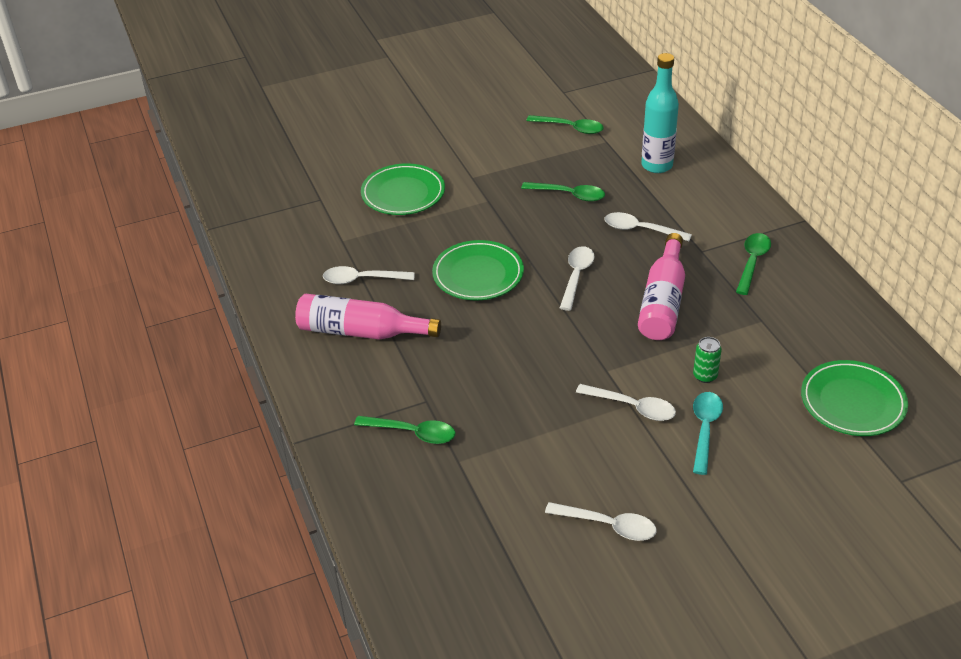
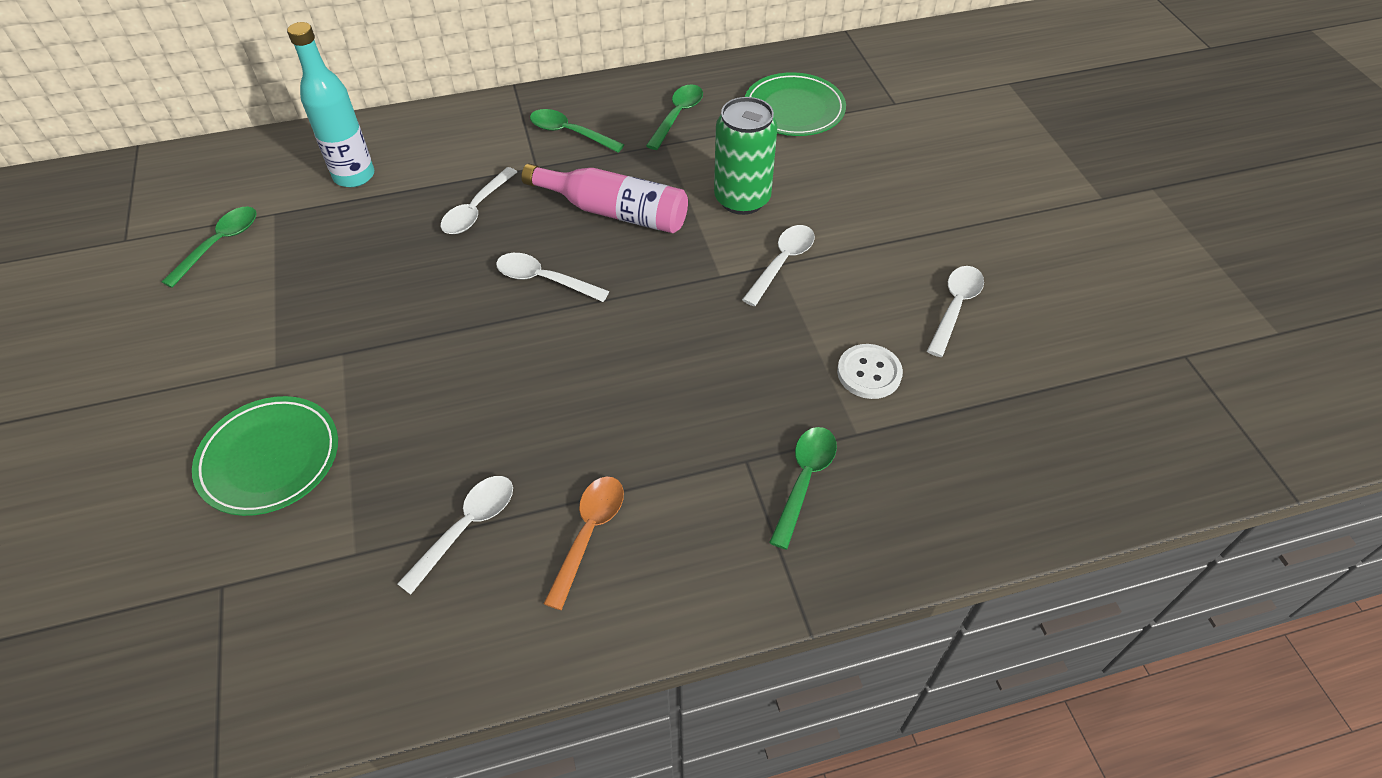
camera: 85 degrees left, 10 degrees up
(361, 332) = (589, 534): pink bottle -> orange spoon
(362, 279) = (466, 527): white spoon -> white spoon turned 150 degrees counterclockwise
(478, 274) = (505, 380): green plate -> none
(520, 467) = (869, 373): none -> white button
(569, 195) = (373, 265): green spoon -> green spoon (677, 116)
(705, 376) = (742, 199): green can -> green can, size x2.10
(705, 429) = (821, 213): turquoise spoon -> none

